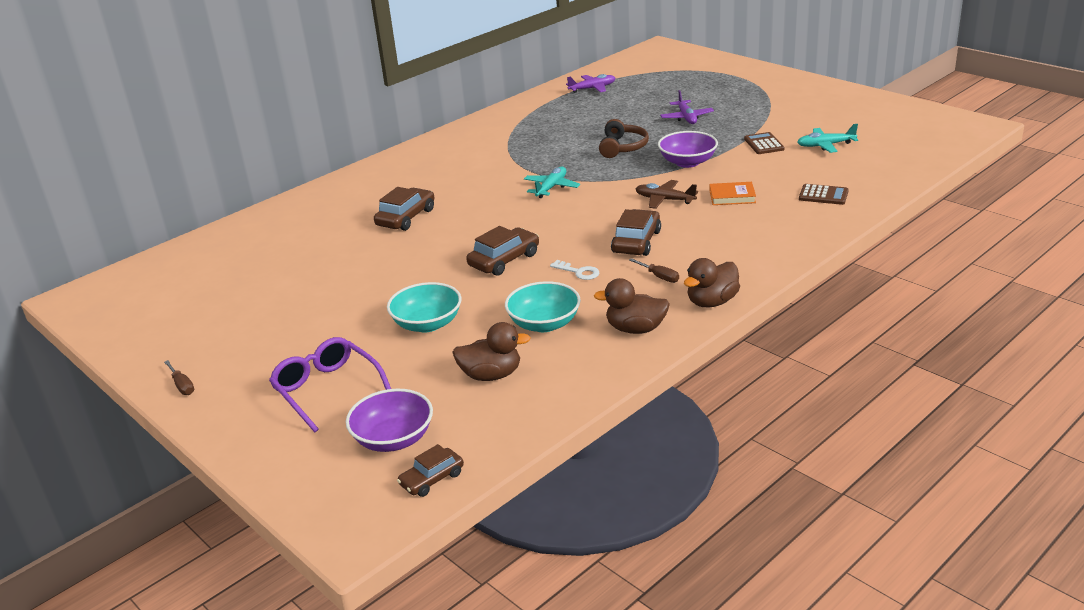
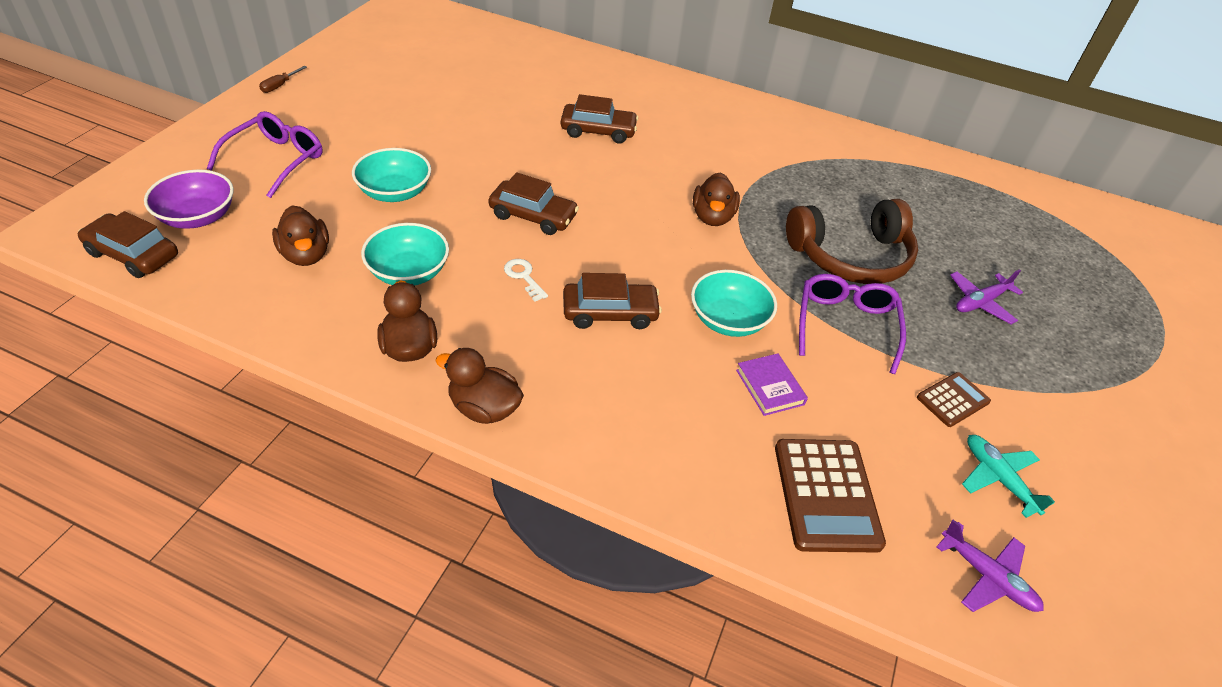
camera: 60 degrees right, 15 degrees up
(432, 479) = (133, 254): brown car -> brown car, size x1.55
(551, 187) = (712, 217): turquoise plane -> brown duck
(578, 272) = (524, 277): white key -> white key turned 135 degrees clockwise
(592, 88) = (1001, 199): purple plane -> purple plane (987, 577)
(622, 147) = (851, 256): brown headphones -> brown headphones, size x1.63
(659, 276) = (532, 348): brown screwdriver -> none
(664, 200) = (728, 320): brown plane -> turquoise bowl
(687, 162) = (845, 325): purple bowl -> purple glasses
(732, 196) = (770, 387): orange book -> purple book
(823, 195) = (826, 495): brown calculator -> brown calculator, size x1.75

